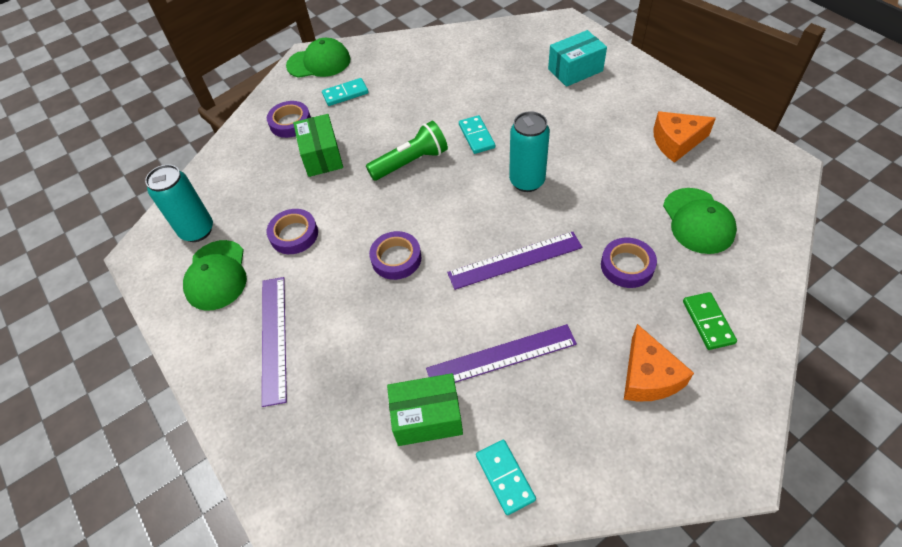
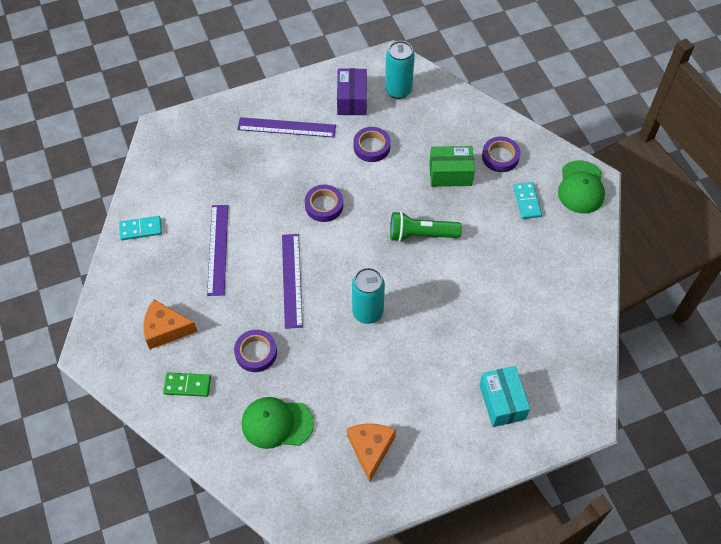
camera: 100 degrees right, 5 degrees up
(216, 275) = (352, 100): green cap -> purple box
(411, 162) = (420, 234): green flashlight -> green flashlight turned 105 degrees clockwise
(427, 417) = (195, 199): green box -> none
(476, 136) = (435, 290): turquoise domino -> none

